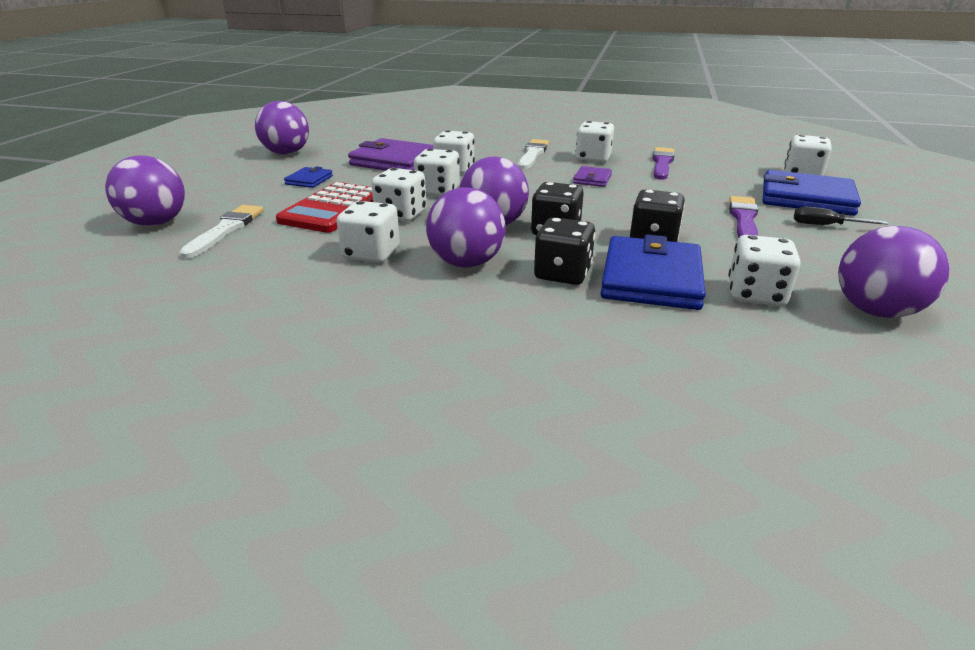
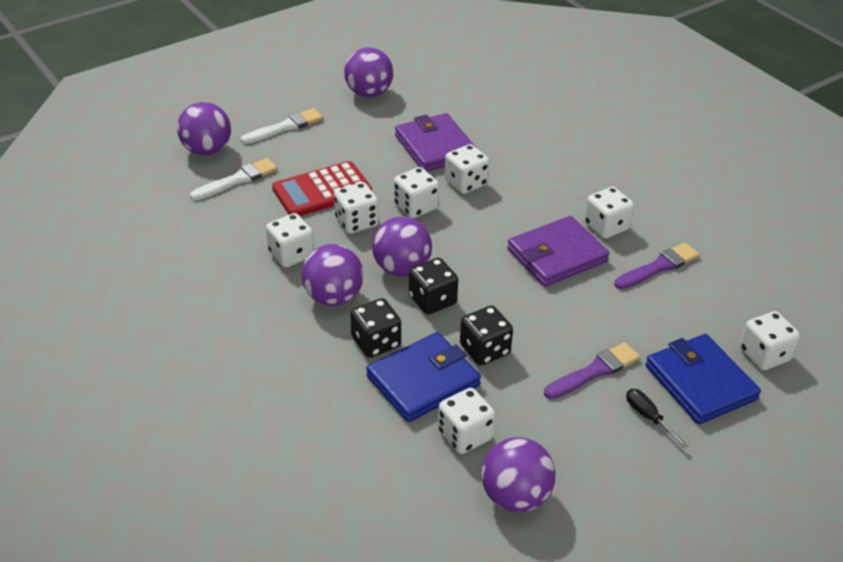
camera: 40 degrees right, 10 degrees up
(309, 180) = (345, 143): blue wallet -> none
(533, 154) = (562, 192): white brush -> white brush (285, 127)
(592, 179) = (557, 255): purple wallet -> purple wallet, size x2.02

